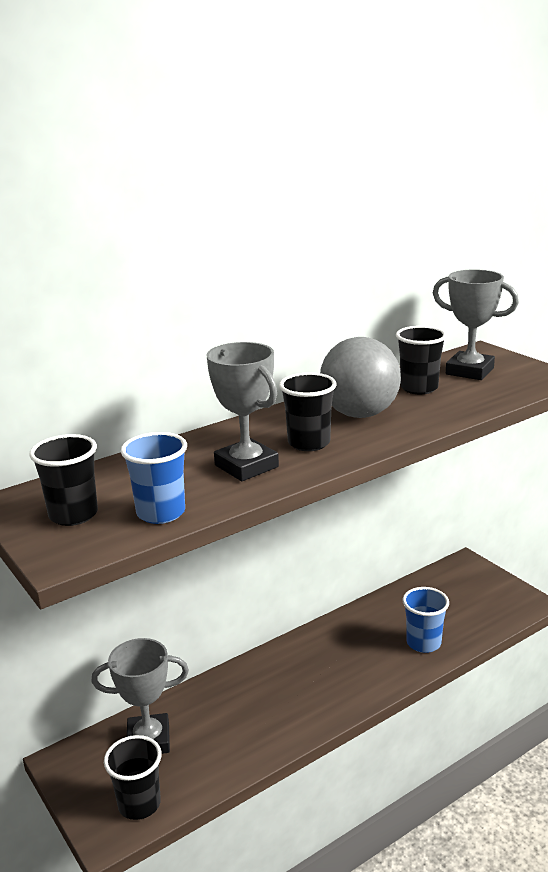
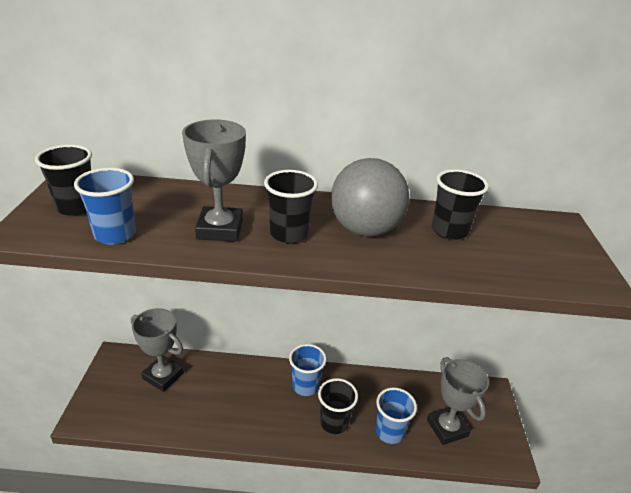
camera: 35 degrees right, 10 degrees up
(139, 804) = (115, 412): black cup -> black cup (334, 422)
(308, 655) = (305, 386): none -> blue cup
(469, 371) = (520, 237): grey trophy -> grey trophy (447, 428)

